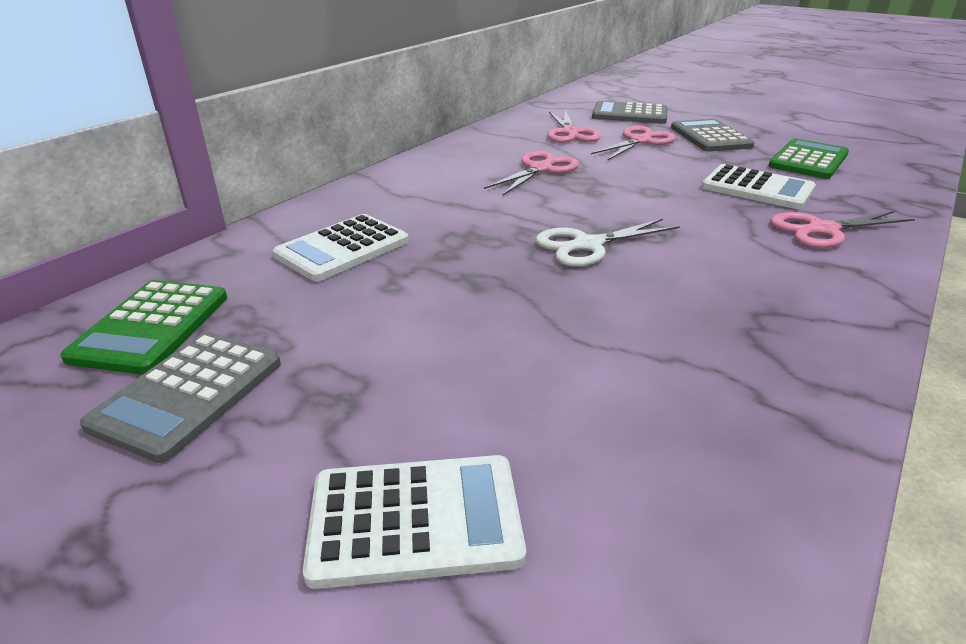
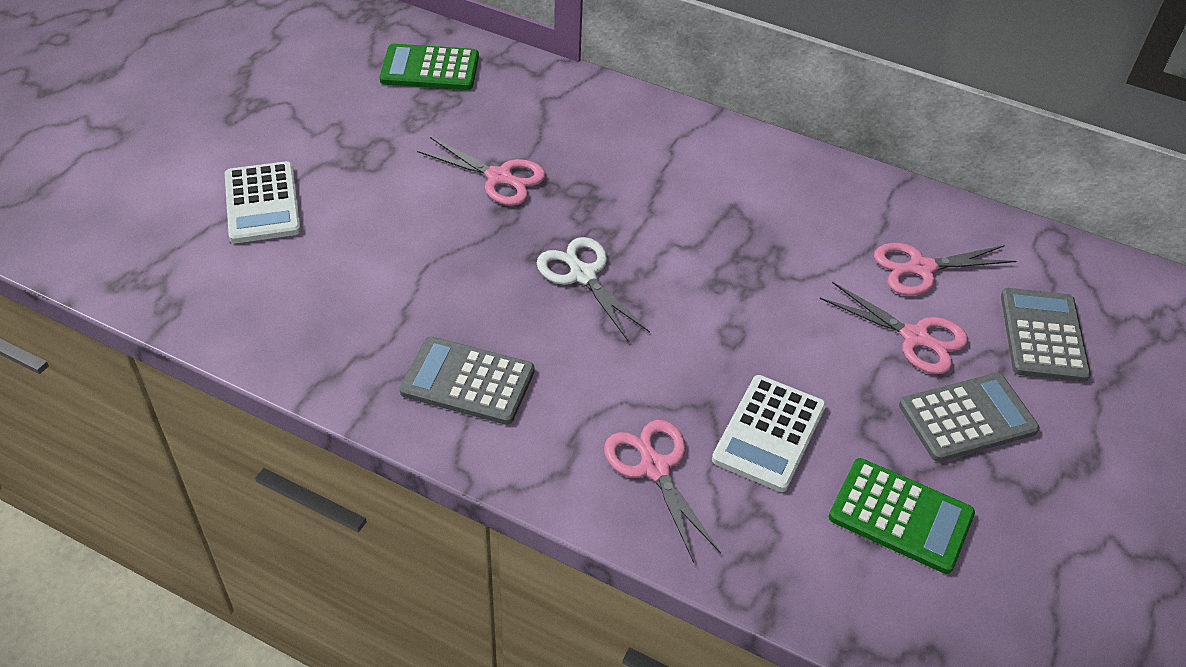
camera: 80 degrees right, 15 degrees up
(188, 394) = (362, 103): grey calculator -> grey calculator (468, 381)
(342, 248) = (551, 129): white calculator -> none
(540, 169) = (773, 241): pink scissors -> pink scissors (499, 177)

